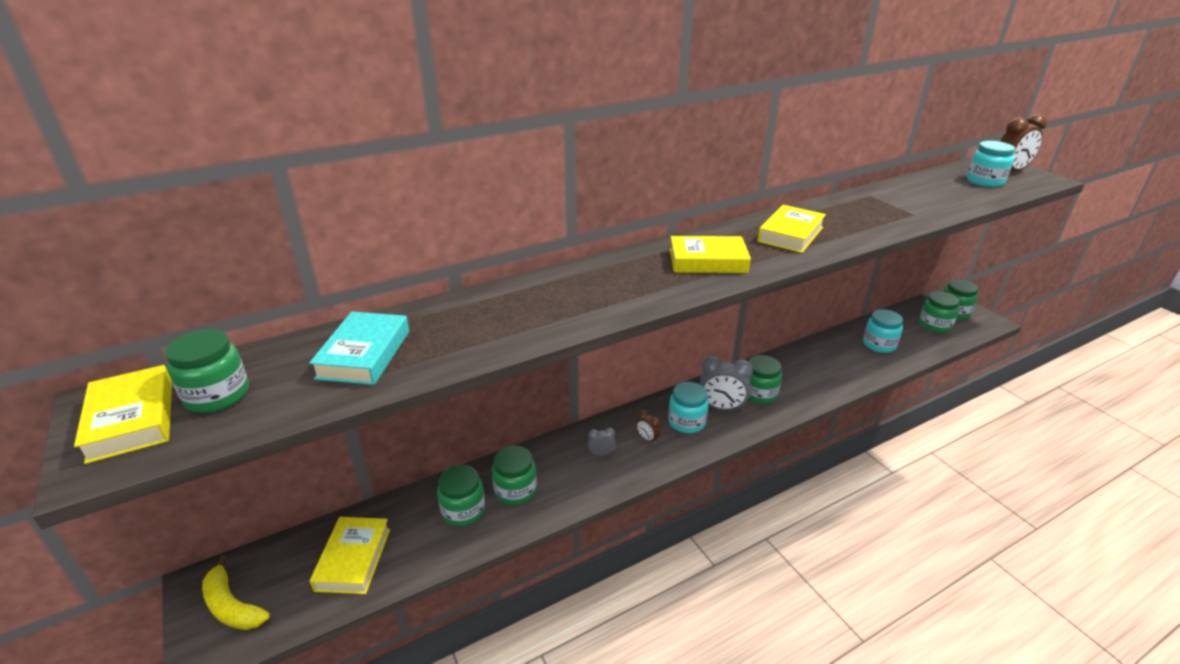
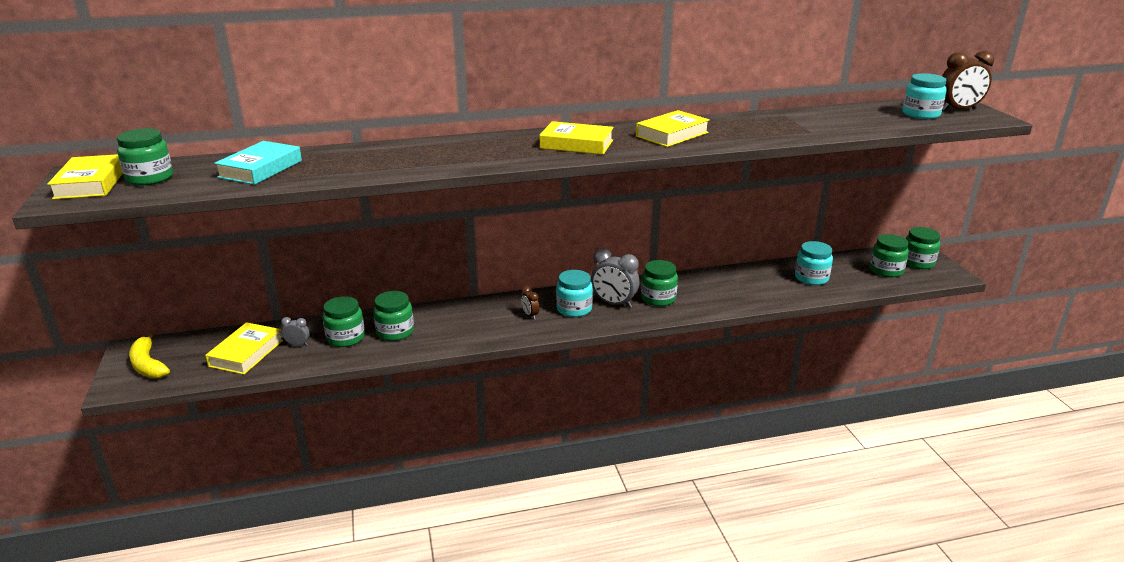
camera: 15 degrees right, 5 degrees down
(601, 454) = (482, 319): grey clock -> grey clock (298, 345)

